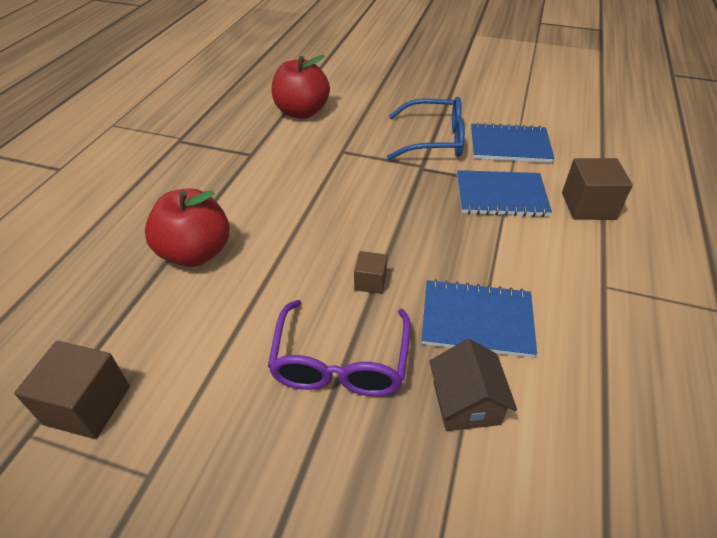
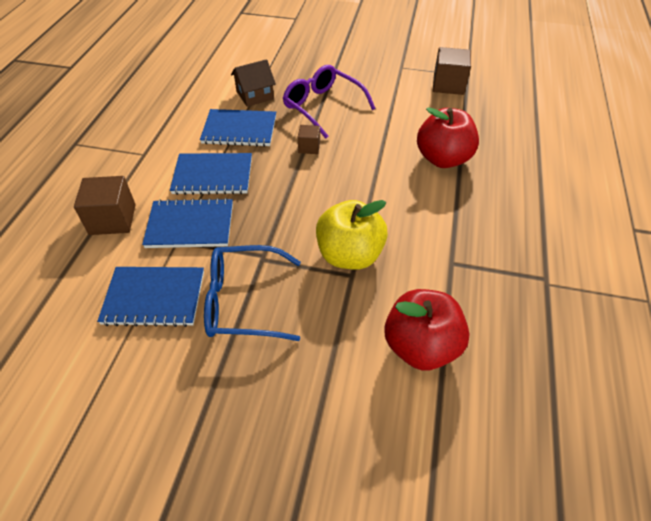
camera: 175 degrees right, 5 degrees up
(340, 362) = (323, 107): purple glasses -> purple glasses turned 45 degrees counterclockwise
(341, 164) = (349, 255): none -> yellow apple
(466, 402) = (255, 95): brown house -> brown house turned 75 degrees clockwise
(494, 248) = (213, 176): none -> blue notebook

